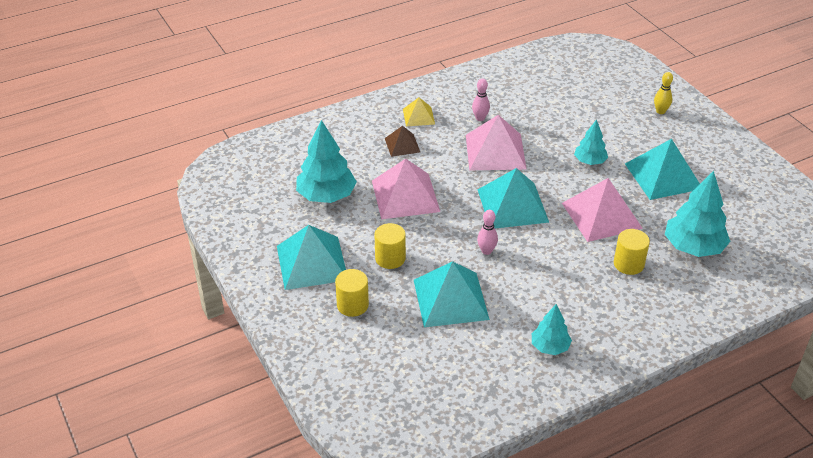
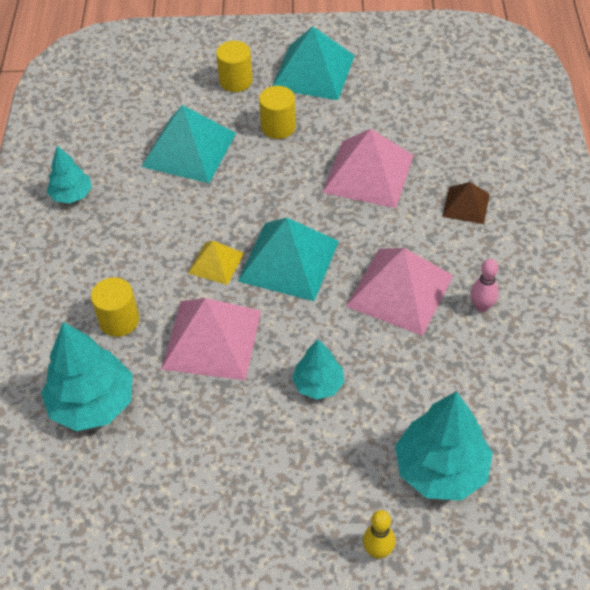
camera: 120 degrees right, 10 degrees up
(326, 196) = (409, 111): turquoise tree -> turquoise tree (441, 469)
(418, 116) = (519, 243): yellow pyramid -> yellow pyramid (216, 263)
(486, 251) = (233, 205): pink bowling pin -> none
(663, 176) = (235, 455): turquoise pyramid -> none

